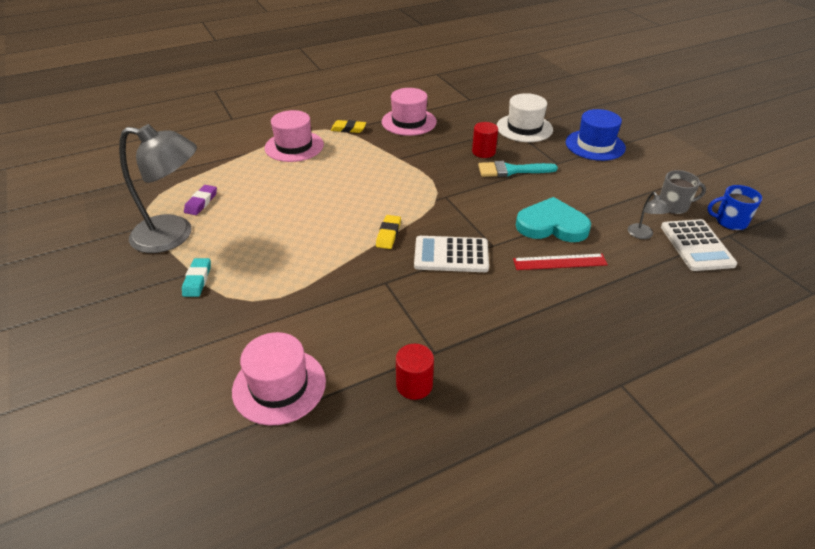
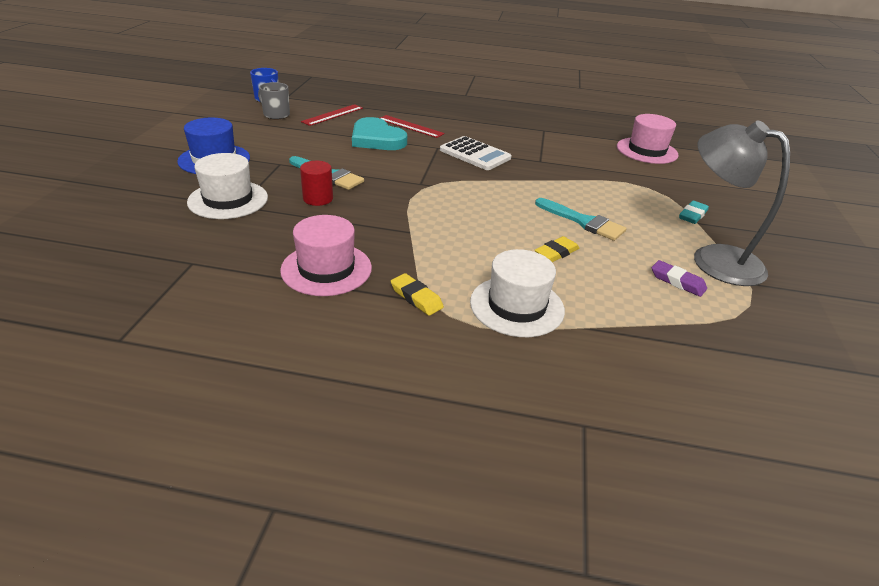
camera: 145 degrees left, 5 degrees down
(201, 202) = (677, 282): purple eraser -> purple eraser turned 75 degrees clockwise
(292, 222) = (583, 221): none -> turquoise brush
(294, 146) = (517, 306): pink hat -> white hat
(388, 234) = (505, 181): yellow eraser -> yellow eraser (556, 253)
(414, 385) = (568, 126): red cylinder -> none
(642, 235) = (333, 115): grey lamp -> red ruler
(696, 245) = (316, 102): white calculator -> none

